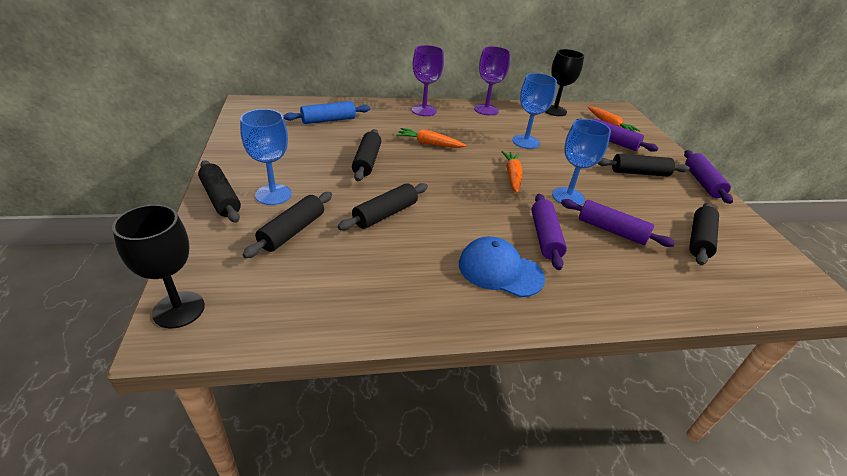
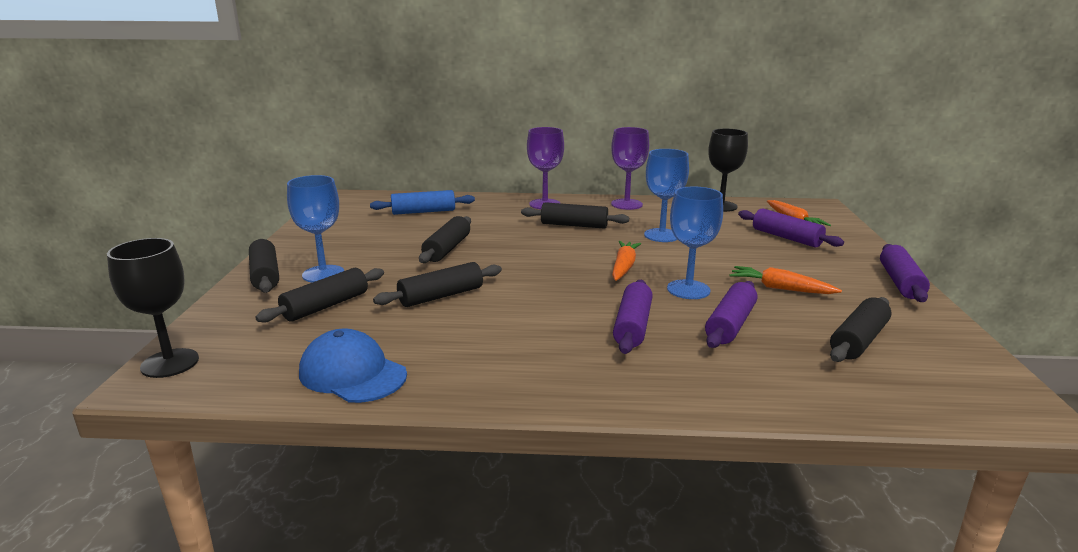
camera: 15 degrees right, 15 degrees down
(429, 144) = (533, 235): orange carrot -> orange carrot (780, 288)
(500, 270) = (553, 354): blue cap -> blue cap (352, 373)
(611, 230) = (730, 324): purple rolling pin -> purple rolling pin turned 75 degrees clockwise
(639, 173) = (808, 269): black rolling pin -> black rolling pin (574, 225)

